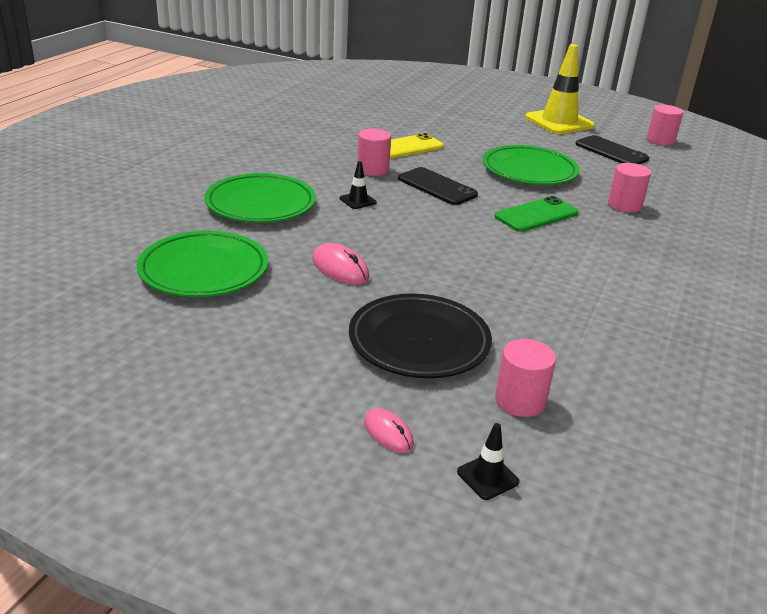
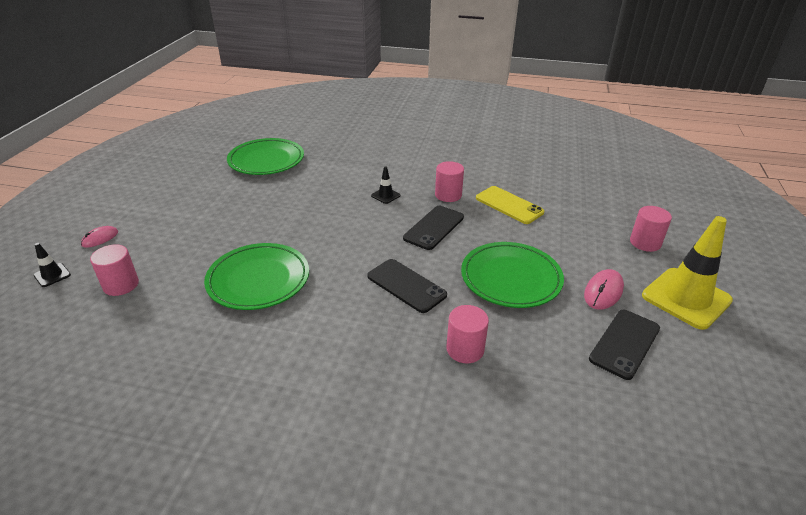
camera: 80 degrees right, 5 degrees up
(260, 204) = (360, 162): green plate -> green plate (258, 280)
(340, 268) = (279, 202): pink mouse -> pink mouse (603, 292)
(419, 341) = (191, 240): black plate -> none
(536, 215) = (406, 285): green phone -> black phone
(660, 140) = (721, 398): pink cylinder -> pink cylinder (645, 243)

